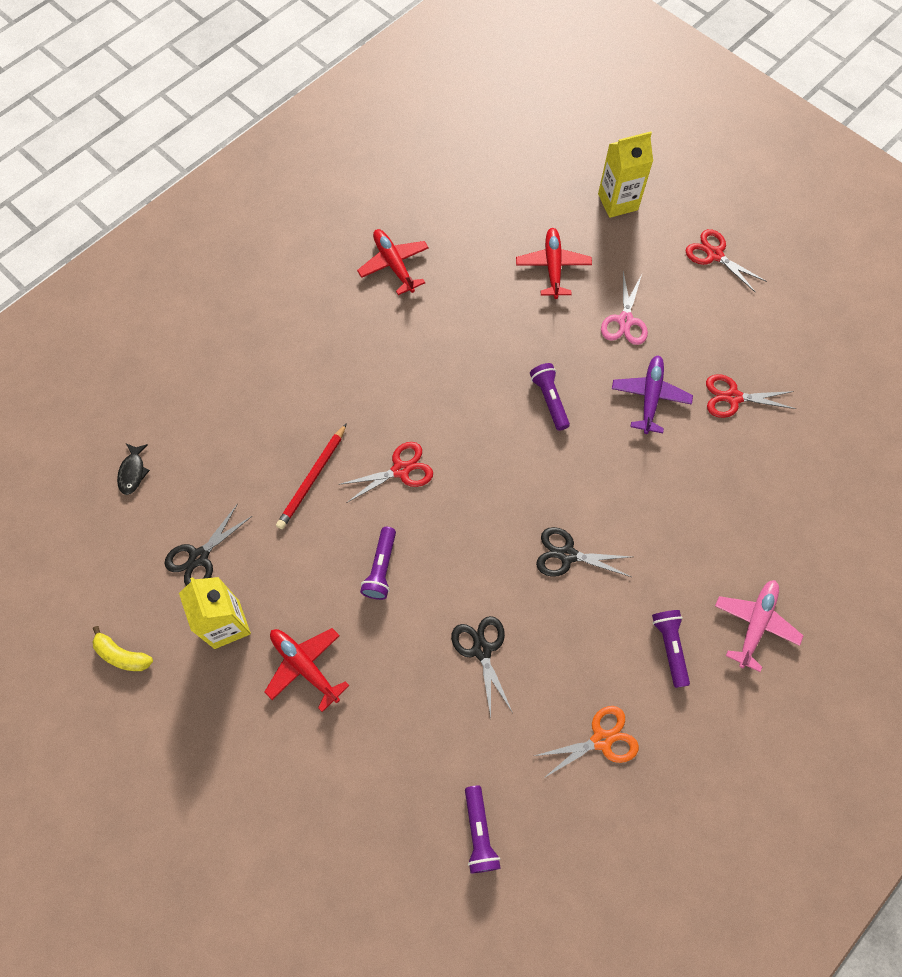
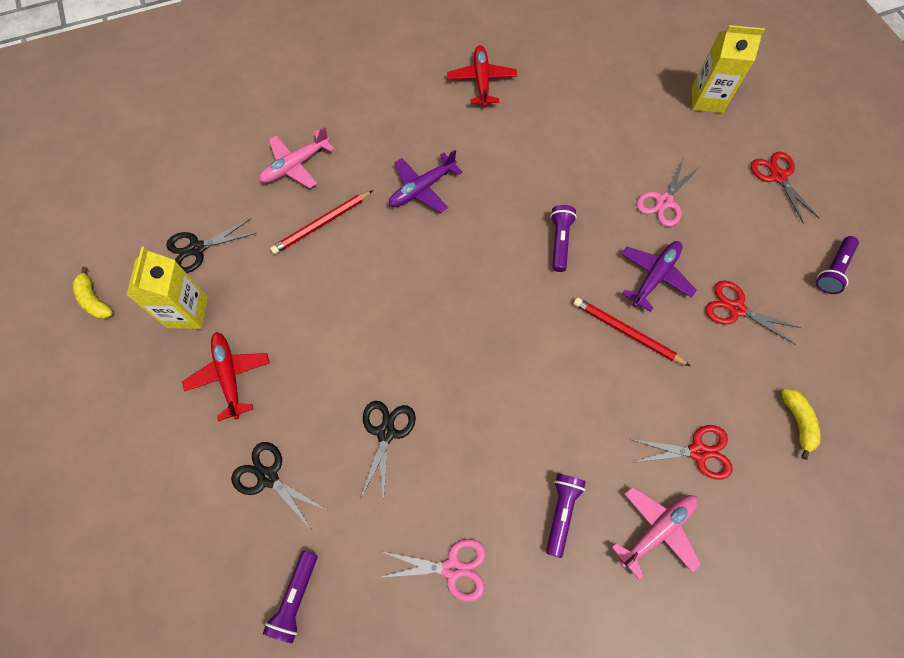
camera: 25 degrees right, 0 degrees up
(133, 472) = (185, 161): black fish -> none
(252, 429) = (296, 165): none -> pink plane
(381, 568) = (337, 322): purple flashlight -> purple flashlight (832, 270)
(393, 401) = (422, 188): none -> purple plane
(401, 470) = (398, 247): red scissors -> red scissors (698, 452)
(553, 267) = (619, 132): red plane -> none
(567, 555) = (507, 383): black scissors -> black scissors (268, 477)
(601, 740) = (452, 568): orange scissors -> pink scissors
(650, 461) = (627, 332): none -> red pencil
(827, 477) = (797, 422): none -> yellow banana

